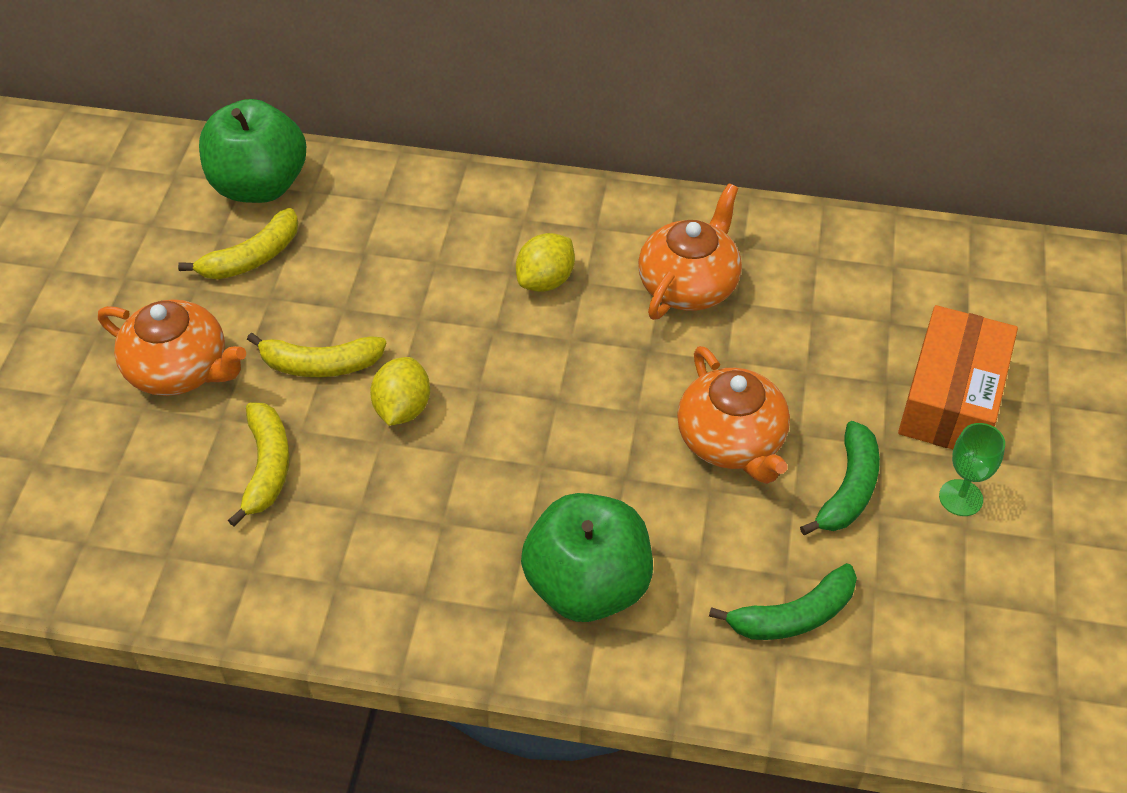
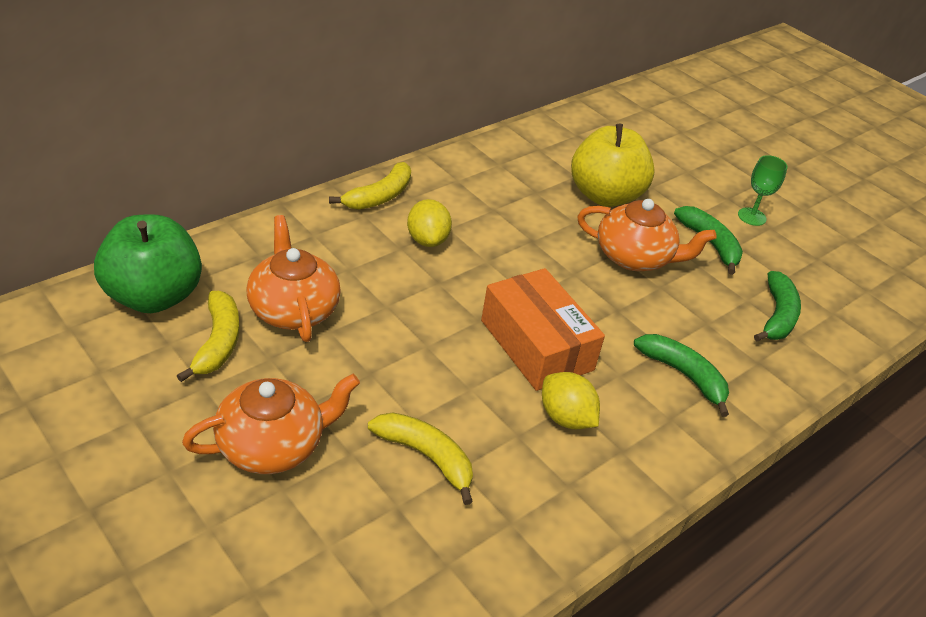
camera: 55 degrees left, 10 degrees down
(320, 365) = (366, 373): yellow banana -> yellow banana (379, 196)
(402, 408) = (454, 361): yellow lemon -> yellow lemon (565, 418)
(587, 586) = (684, 375): green apple -> green banana
(689, 285) = (503, 197): orange teapot -> orange teapot (293, 309)
(809, 355) = (605, 196): none -> yellow apple
(952, 398) = (685, 177): orange box -> orange box (536, 345)

